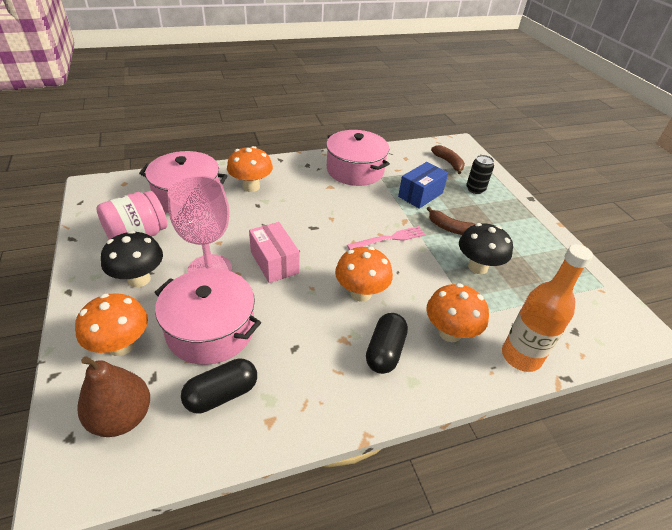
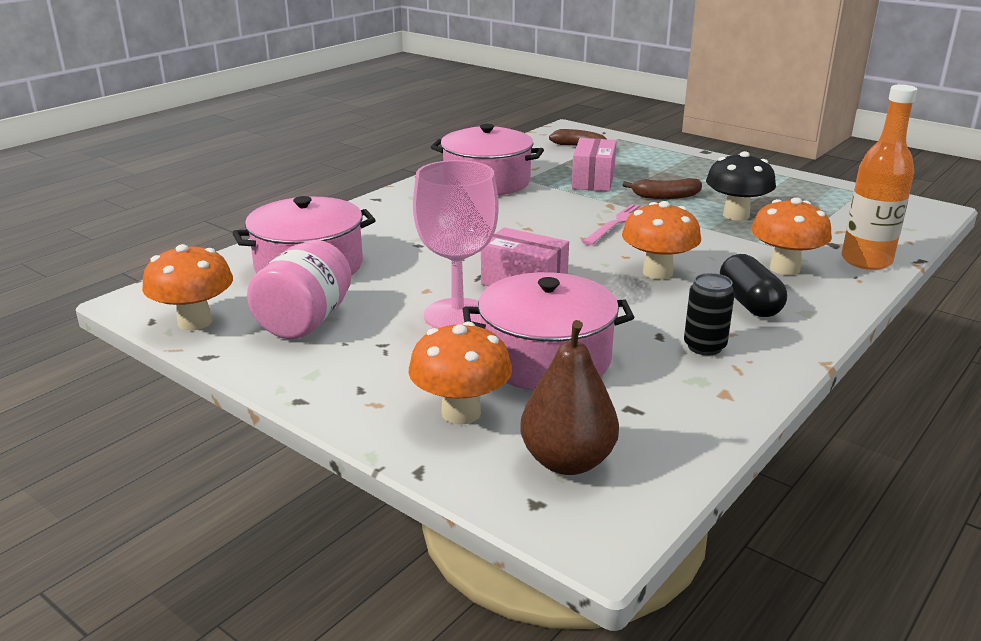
camera: 30 degrees left, 15 degrees down
(139, 279) = (379, 355): black mushroom -> none
(222, 394) = (645, 398): black capsule -> none
(251, 187) = (381, 232): orange mushroom -> orange mushroom (195, 322)
(420, 195) = (593, 180): blue box -> pink box
(475, 189) = (642, 160): black can -> black can (704, 347)

